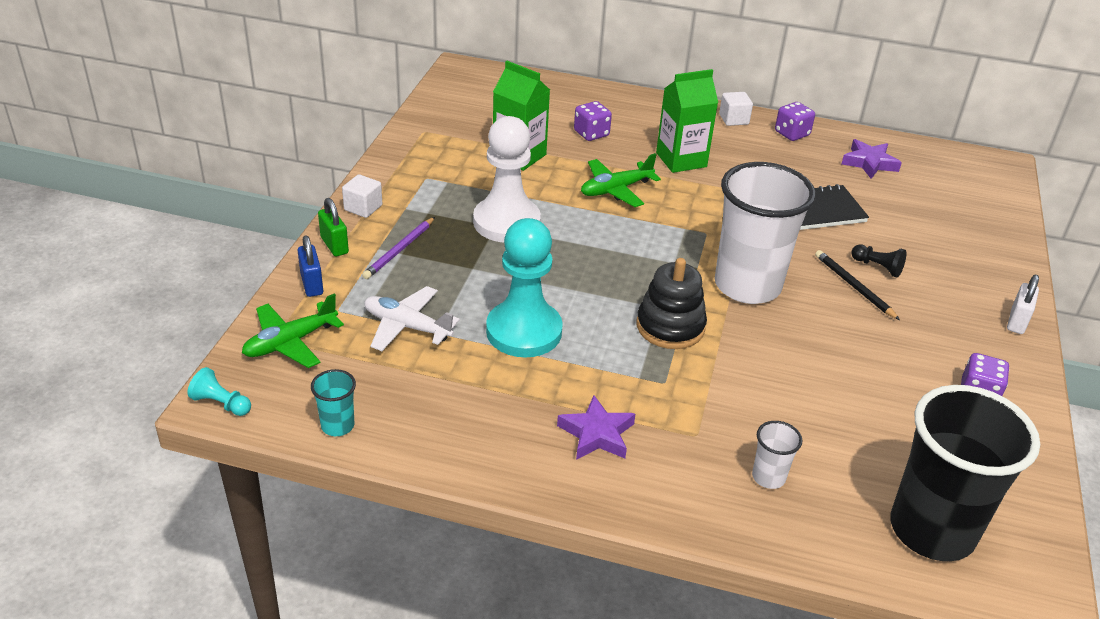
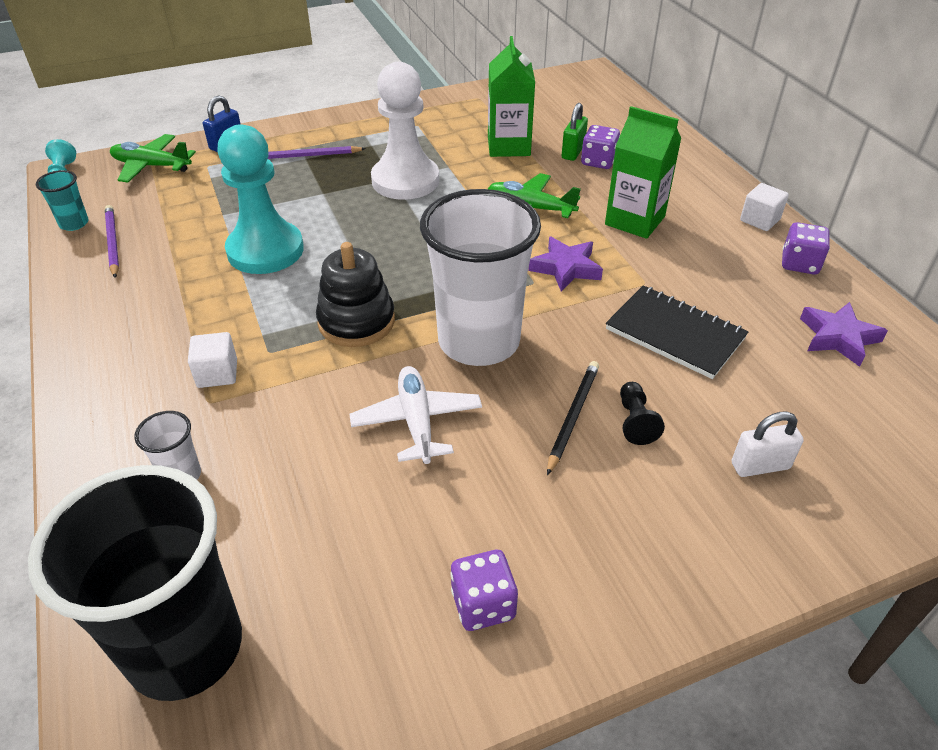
camera: 55 degrees right, 5 degrees up
(334, 245) = (283, 131): green padlock -> green padlock (573, 152)
(363, 208) = (343, 120): white cube -> white cube (217, 373)
(404, 412) = (112, 242): none -> purple pencil
(407, 326) = (216, 199): white plane -> white plane (417, 422)
(597, 434) = (161, 343): purple star -> purple star (566, 268)
(1017, 321) = (684, 593): white padlock -> white padlock (760, 466)

